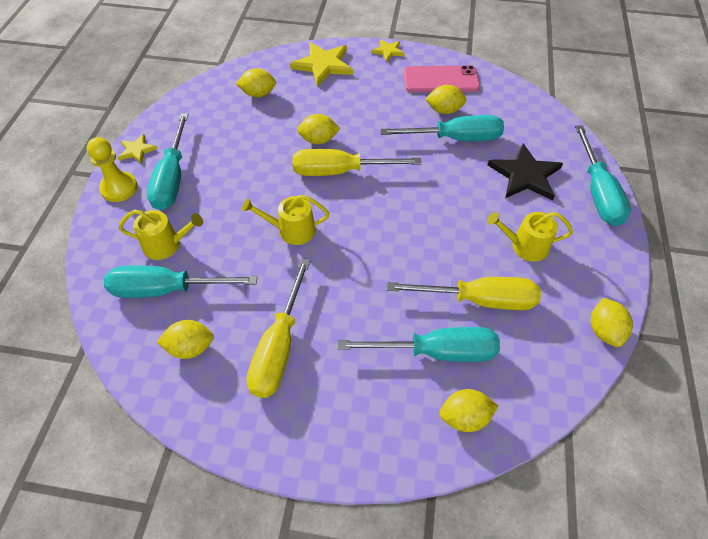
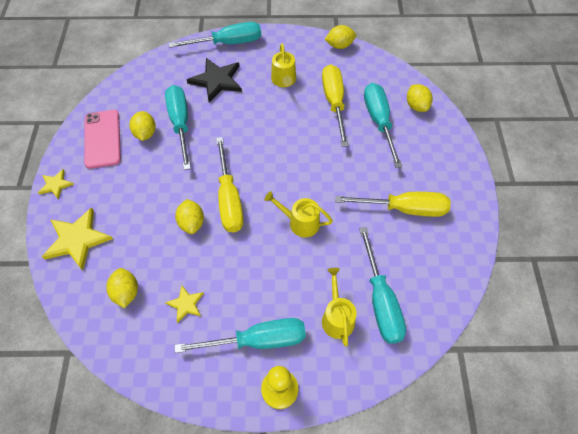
camera: 100 degrees left, 5 degrees up
(137, 150) = (224, 393): yellow star -> yellow star (186, 304)
(190, 347) = (423, 266): yellow lemon -> none
(292, 230) = (300, 222): yellow watering can -> yellow watering can turned 120 degrees clockwise

